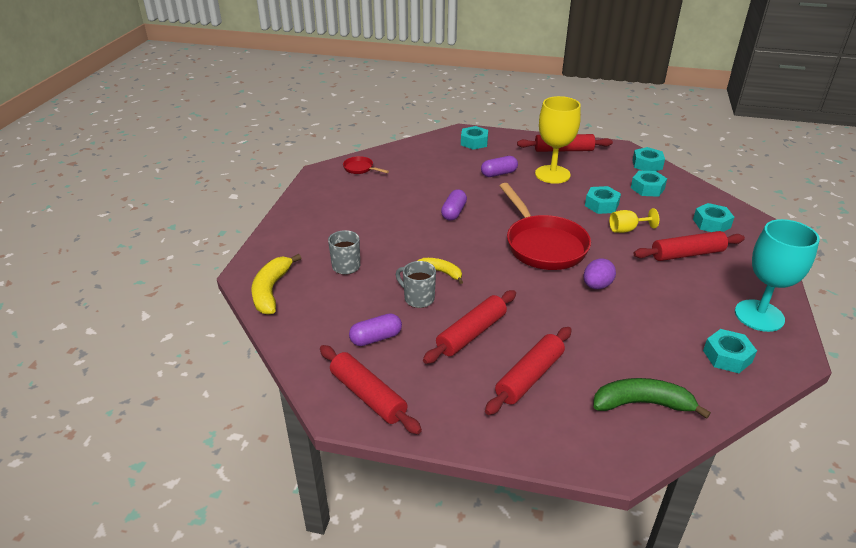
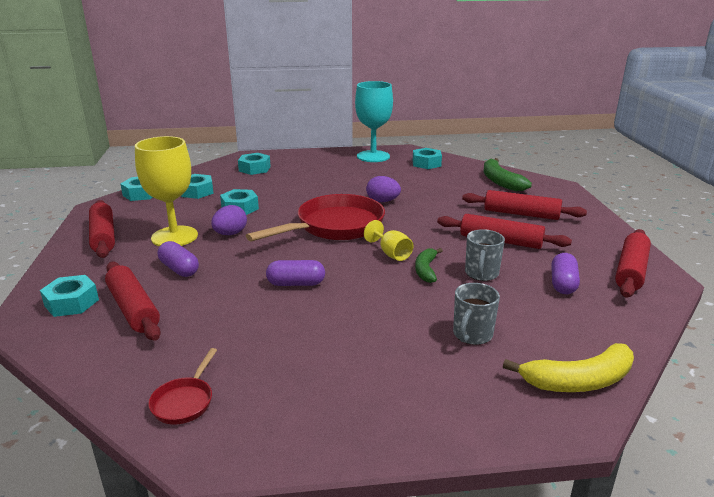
camera: 110 degrees left, 10 degrees down
(376, 338) = (563, 284): purple capsule -> purple capsule turned 60 degrees clockwise
(441, 272) = (426, 270): yellow banana -> green banana
(548, 196) = (230, 234): none -> purple egg
(627, 229) = (283, 196): yellow goblet -> yellow goblet (391, 253)
(687, 254) = (309, 175): red rolling pin -> red rolling pin (133, 309)

